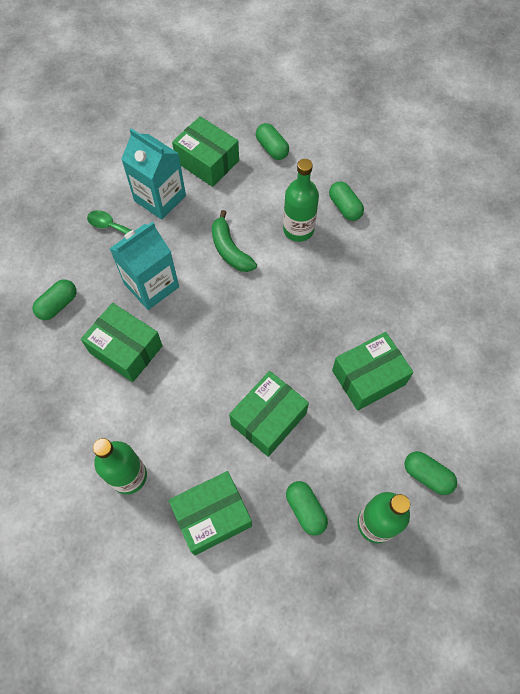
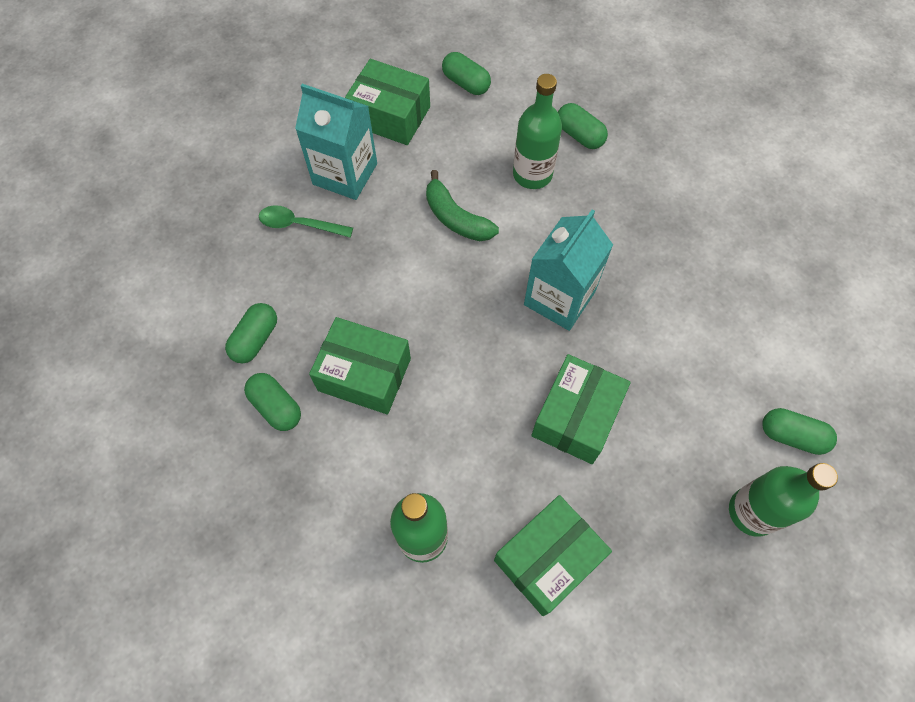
camera: 15 degrees left, 0 degrees up
(151, 285) = (371, 285): turquoise carton -> turquoise carton (559, 298)
(305, 510) = (661, 518): green capsule -> green capsule (276, 407)
(368, 377) = (680, 334): green box -> none

